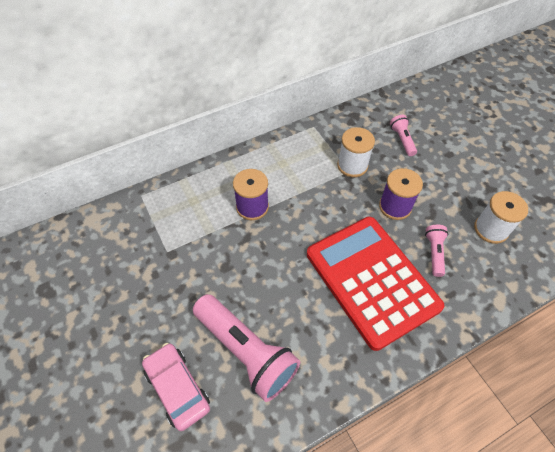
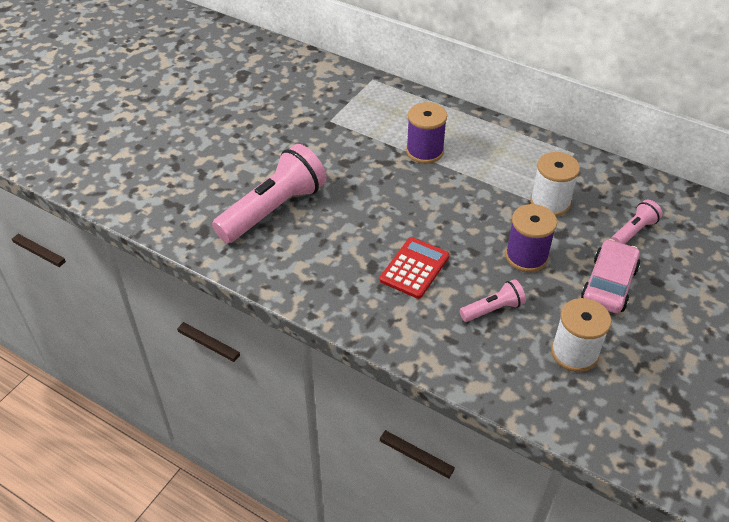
camera: 60 degrees right, 10 degrees down
(177, 388) = (214, 183): pink car -> pink car (608, 284)
(246, 351) = (273, 209): pink flashlight -> pink flashlight turned 150 degrees counterclockwise
(371, 280) = (414, 268): red calculator -> red calculator, size x0.46

